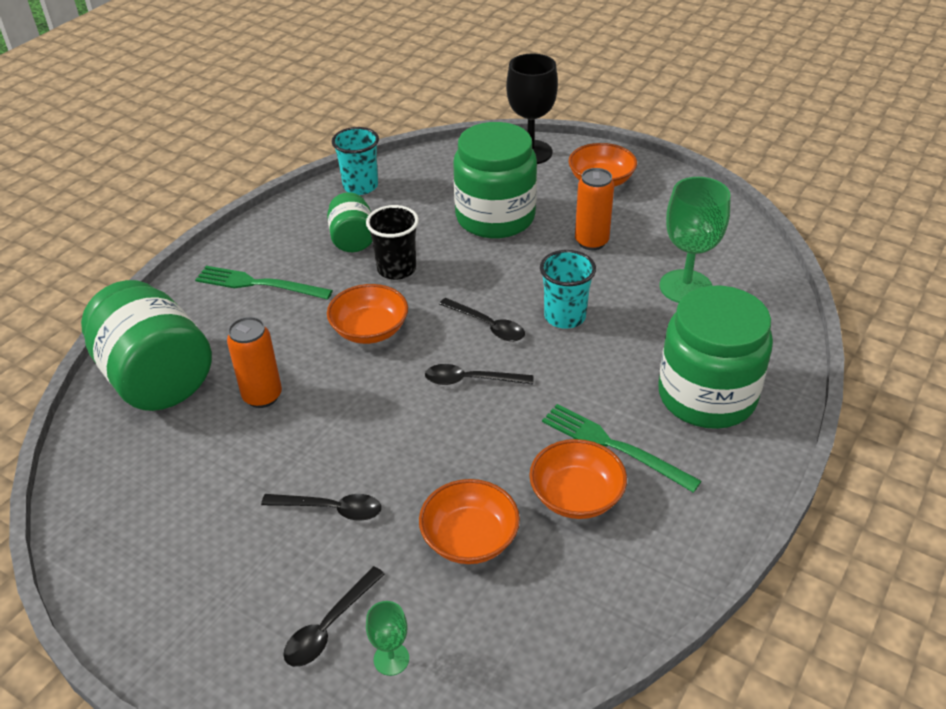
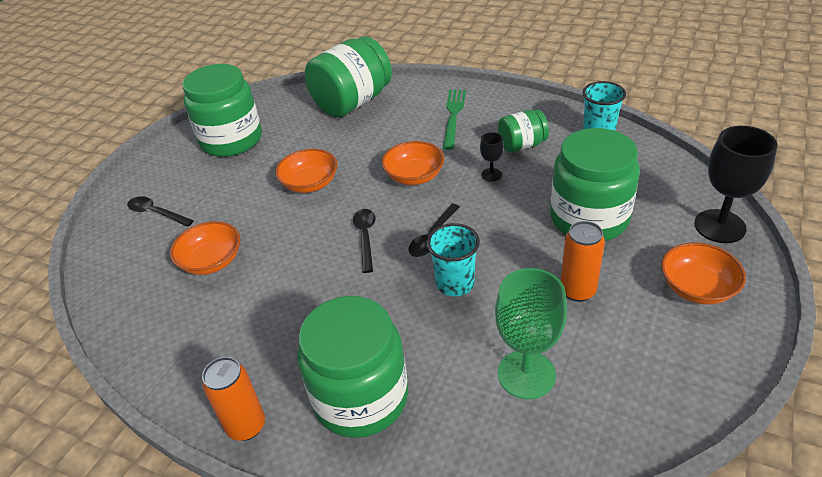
camera: 85 degrees right, 0 degrees up
(169, 532) = (231, 140): none -> green jar
(262, 396) = (340, 145): orange can -> orange can (246, 426)
(331, 509) = (242, 195): black spoon -> none
(391, 659) = (128, 242): green goblet -> none
(396, 269) = (491, 175): black cup -> black goblet
(576, 496) = (245, 313): orange bowl -> orange bowl (310, 183)
(615, 446) = (295, 332): green fork -> none

